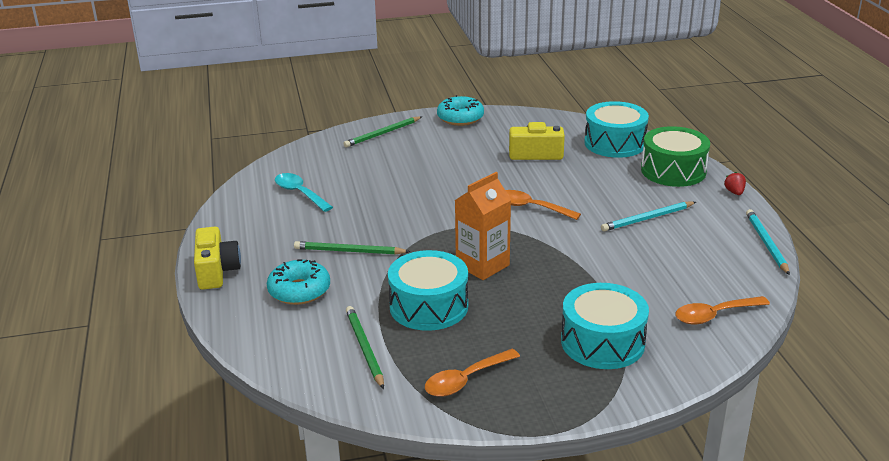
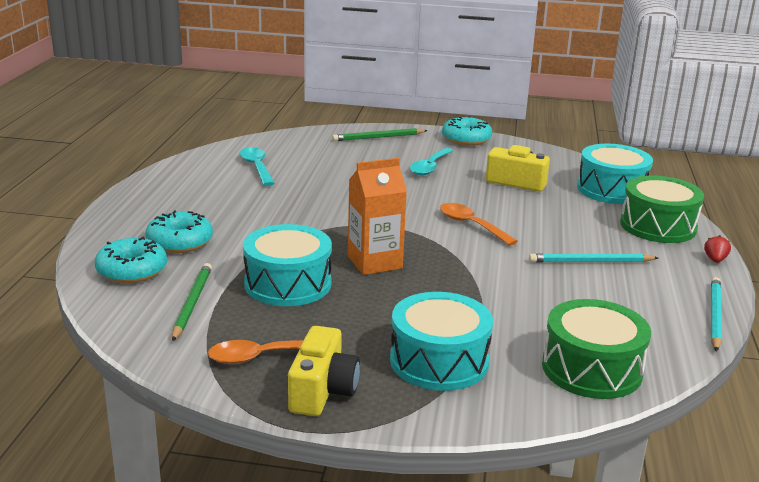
camera: 20 degrees right, 5 degrees down
(217, 271) = (123, 210): yellow camera -> yellow camera (322, 391)
(282, 331) = (132, 270): none -> turquoise donut
(349, 251) = (256, 221): green pencil -> none
(452, 156) = (430, 167): none -> turquoise spoon
(714, 315) = (591, 369): orange spoon -> green drum

